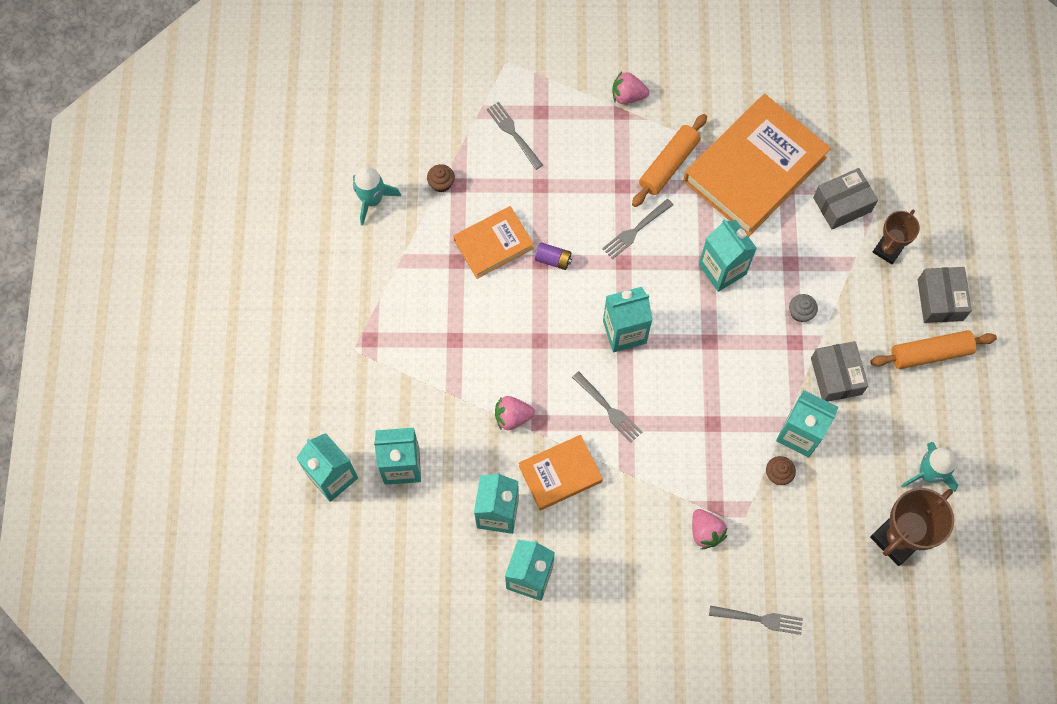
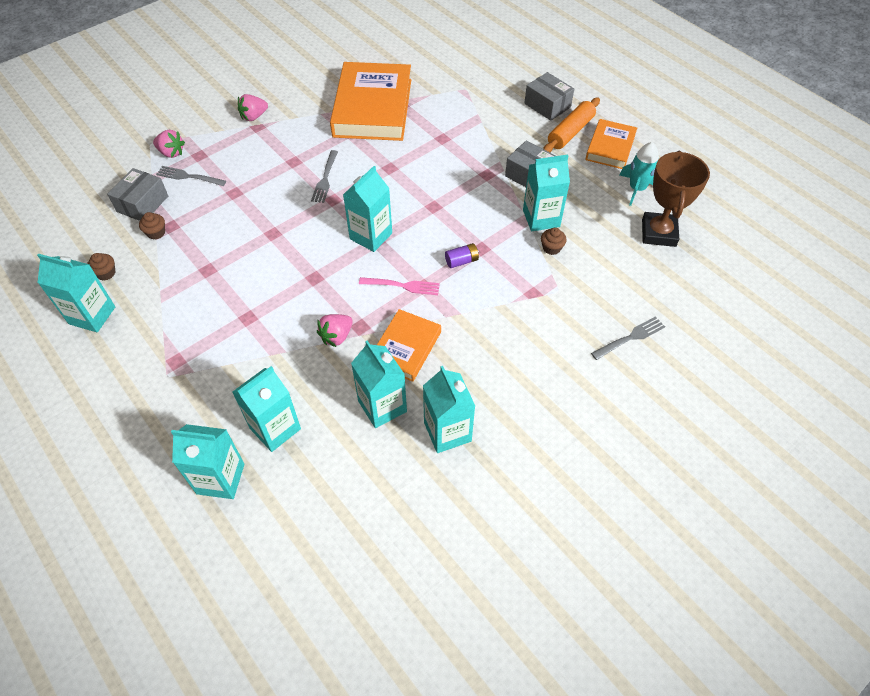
camera: 40 degrees left, 15 degrees down
(372, 200) = (106, 273): turquoise rocket -> brown cupcake
(493, 244) = (228, 244): orange book -> orange book (610, 147)
(553, 259) = (281, 227): purple battery -> purple battery (461, 261)
(608, 409) = (402, 286): grey fork -> pink fork
(668, 165) = (315, 135): orange rolling pin -> none
(705, 532) = (541, 312): pink strawberry -> pink strawberry (171, 153)
(722, 269) = (403, 166): turquoise carton -> turquoise carton (92, 315)
(800, 312) = (474, 158): grey cupcake -> none
(842, 204) = (443, 95): grey box -> grey box (142, 204)
(888, 250) = (492, 100): brown trophy -> none

